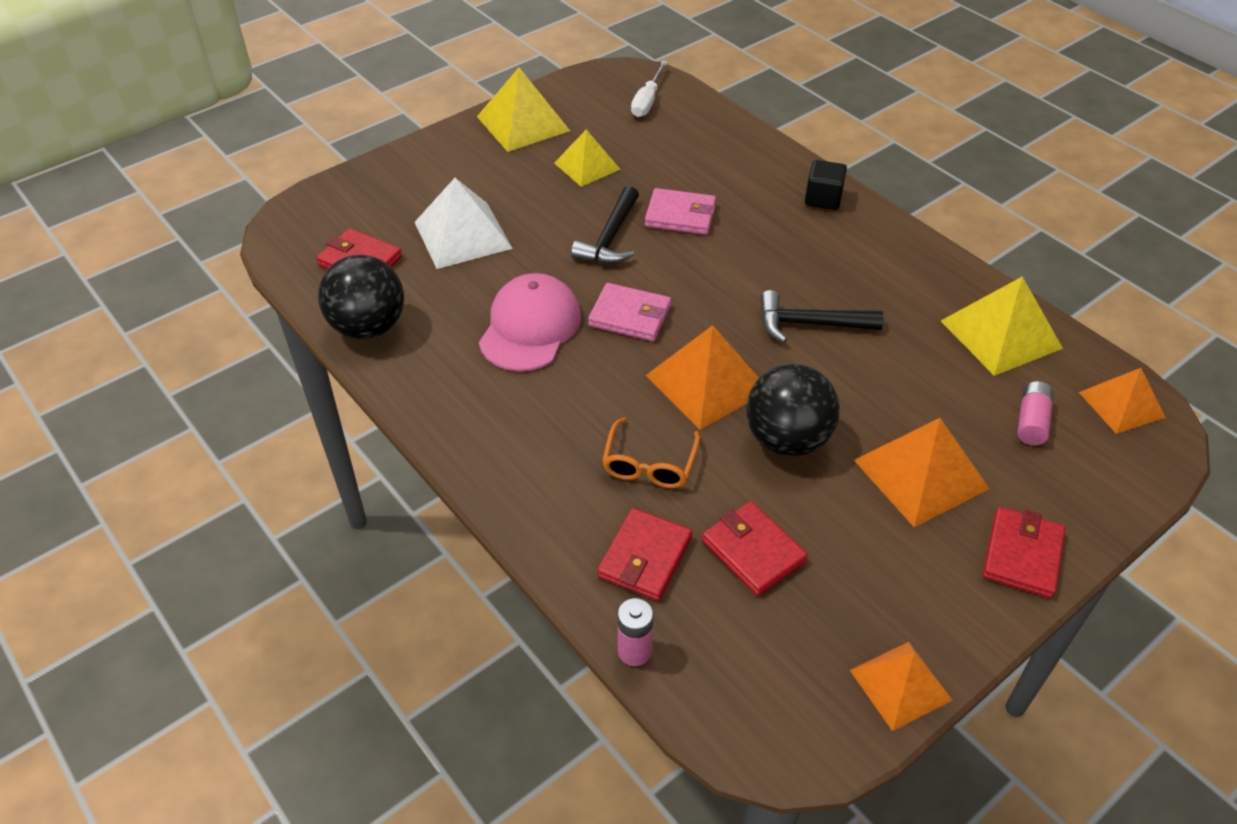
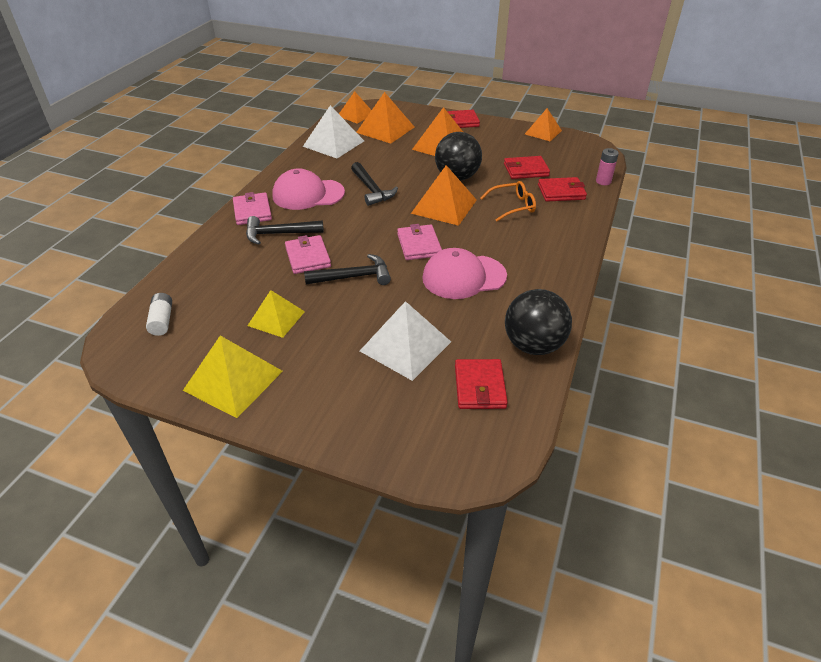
camera: 120 degrees left, 5 degrees down
(647, 101) = (162, 320): white screwdriver -> white battery
(750, 207) = (279, 234): none -> black hammer
(753, 551) = (526, 170): red wallet -> red wallet turned 60 degrees clockwise
(823, 199) = (252, 211): black cube -> pink wallet
(837, 257) = (308, 194): none -> pink cap
(1001, 334) = (333, 143): yellow pyramid -> white pyramid
(1031, 421) = (385, 129): pink battery -> orange pyramid

